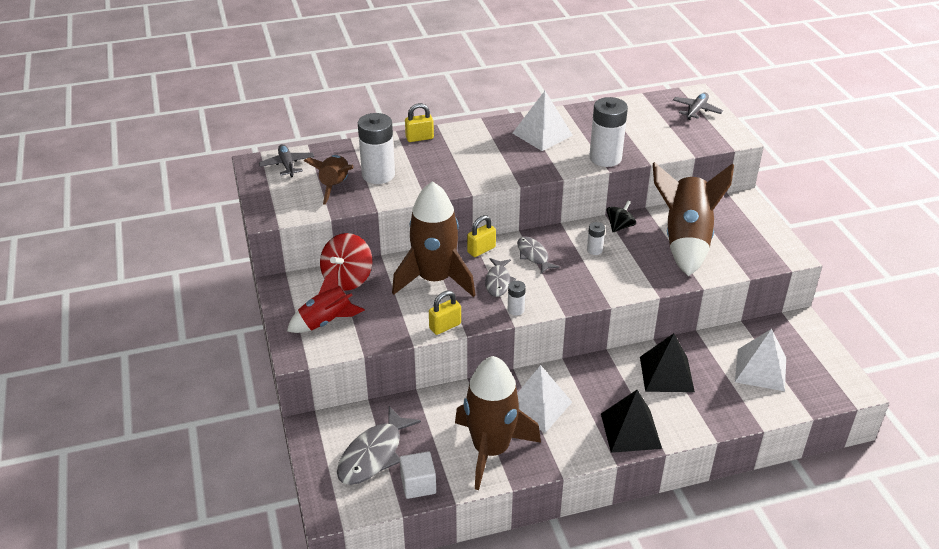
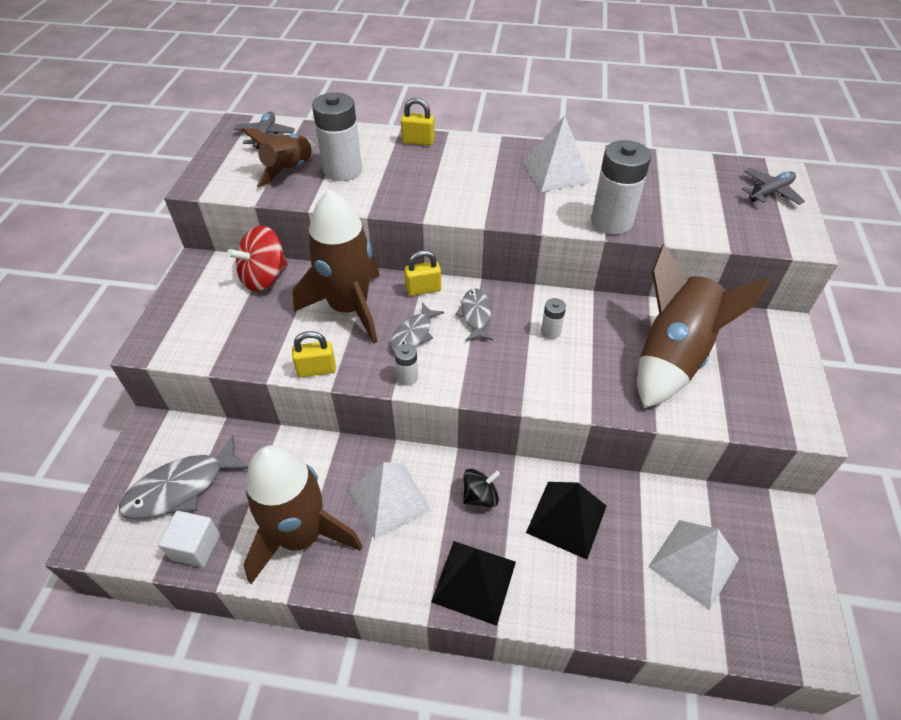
camera: 25 degrees right, 10 degrees up
(326, 322) = (205, 319): red rocket -> none
(620, 226) = (601, 311): black spinning top -> black spinning top (480, 496)

